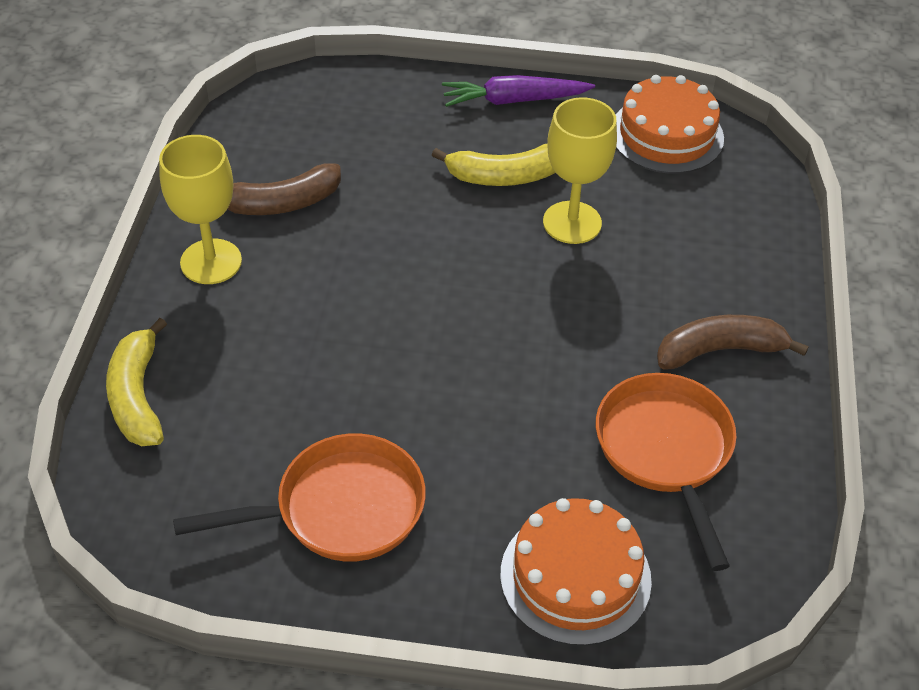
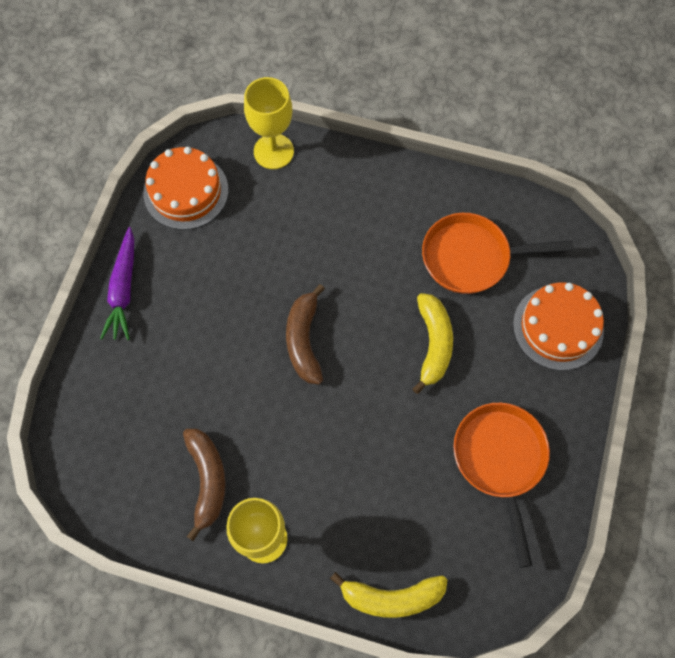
camera: 80 degrees left, 20 degrees up
(505, 176) = (208, 310): yellow banana -> yellow banana (433, 344)
(572, 222) = (265, 273): yellow goblet -> yellow goblet (273, 151)
(720, 350) = (395, 208): brown banana -> brown banana (304, 340)

